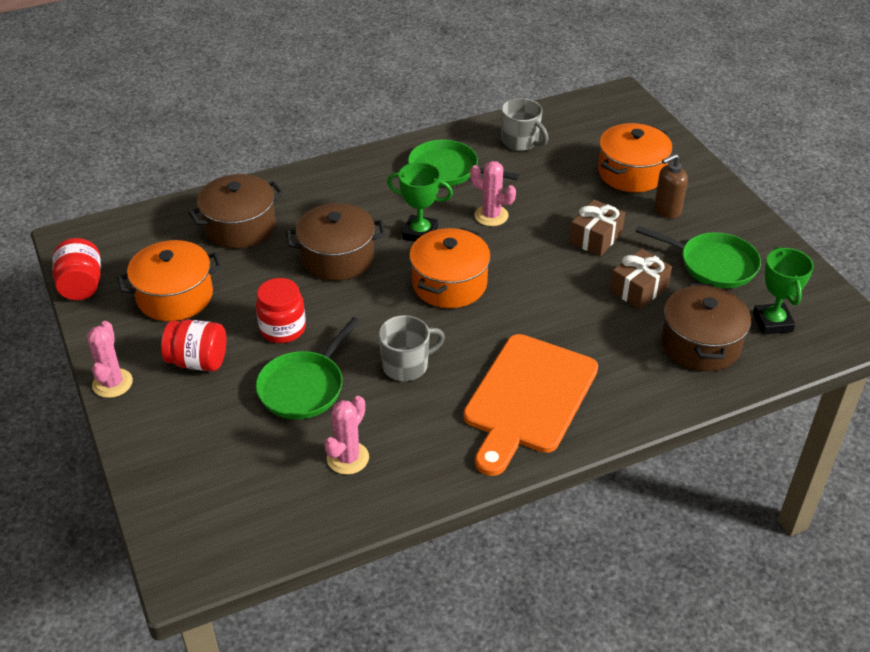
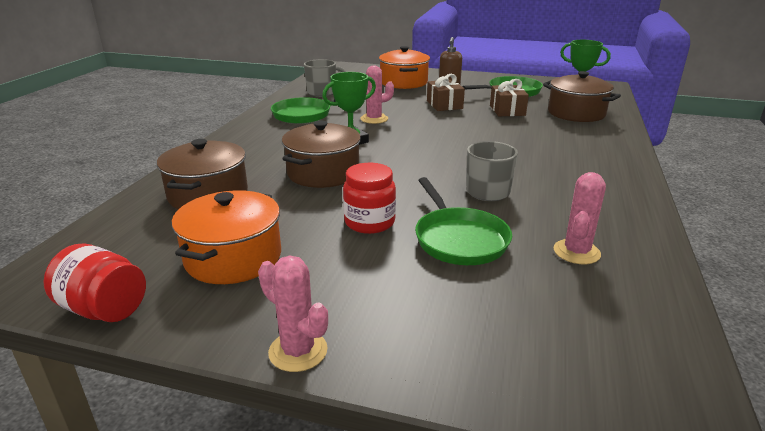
camera: 50 degrees left, 15 degrees down
(198, 361) = (347, 280): red jar -> none
(348, 458) = (576, 252): pink cactus -> pink cactus turned 45 degrees clockwise
(449, 284) = (420, 150): orange pot -> none
(528, 399) = (575, 166): orange cutting board -> none

